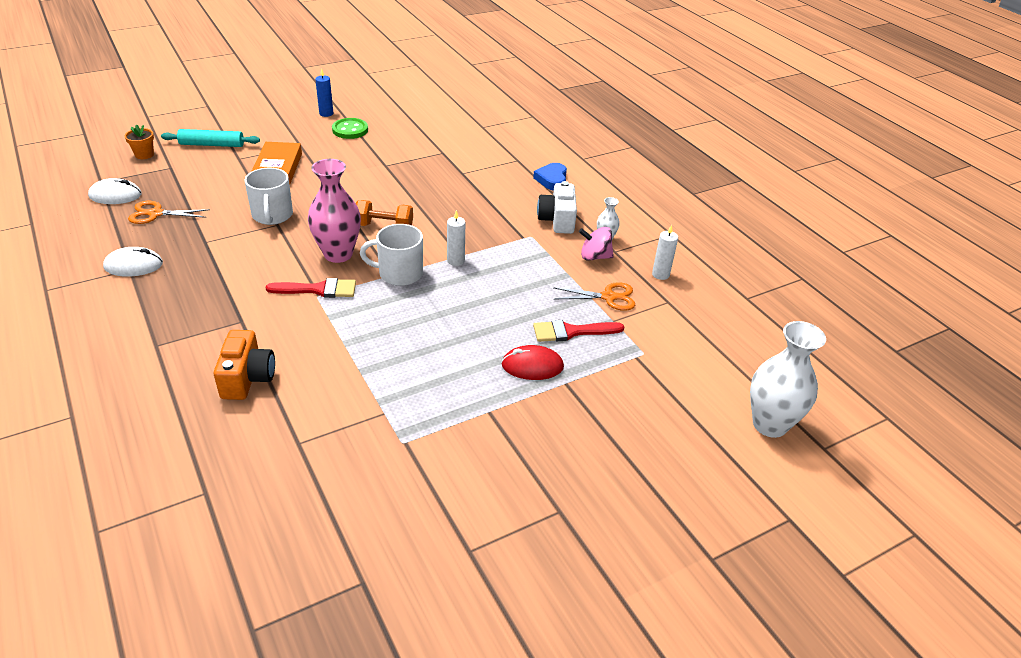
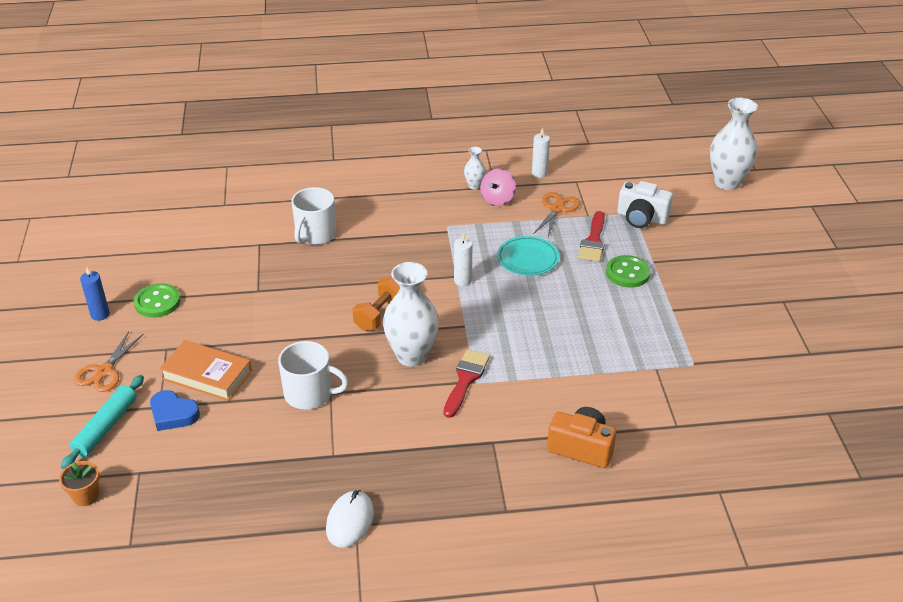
camera: 65 degrees left, 0 degrees up
(115, 195) = (177, 531): white mouse -> none
(155, 214) = (246, 494): orange scissors -> orange scissors (104, 371)
(338, 254) = (412, 356): pink vase -> white vase
(399, 273) = (465, 320): white mug -> white mug (315, 234)
(513, 293) = (527, 258): none -> turquoise plate
(532, 366) = (627, 273): red mouse -> green button
(552, 179) = (359, 188): blue heart -> blue heart (173, 414)
(557, 220) = (430, 204): white camera -> white camera (641, 218)

